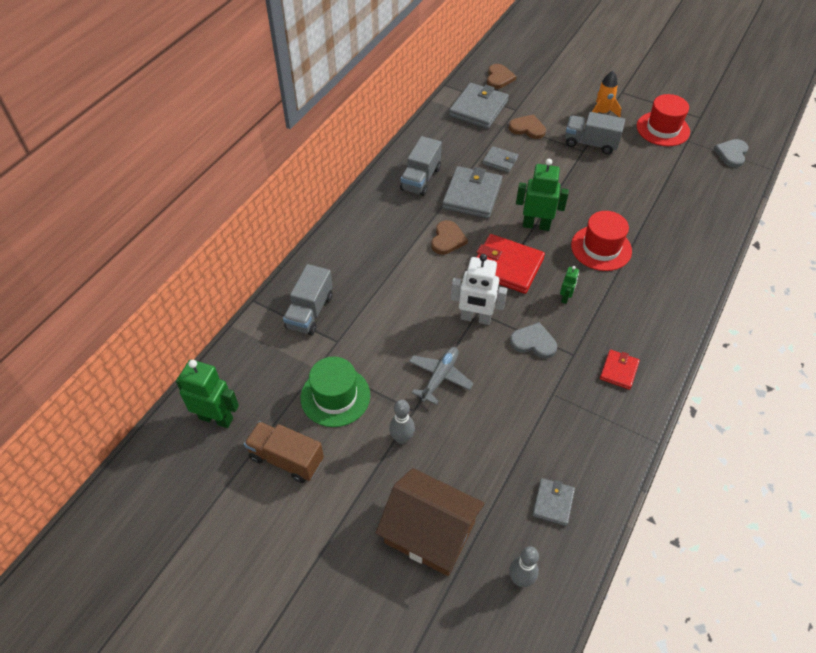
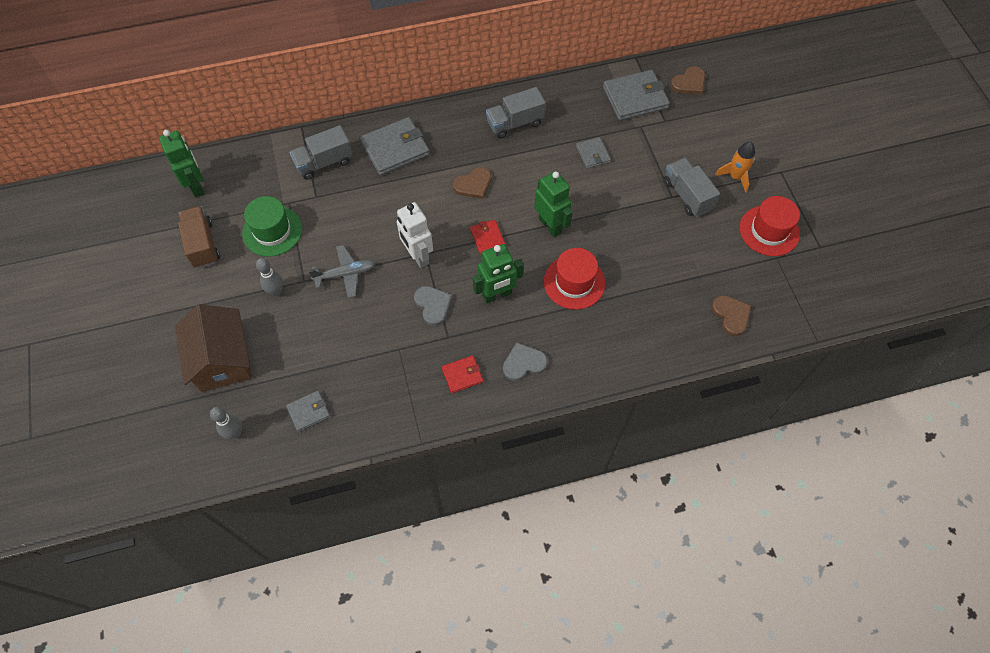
camera: 45 degrees right, 10 degrees up
(472, 195) = (535, 165): grey wallet -> grey wallet (395, 149)
(506, 266) = (487, 238): red wallet -> red wallet, size x0.54
(527, 128) = (652, 144): brown heart -> brown heart (731, 315)
(565, 297) = (497, 295): green robot -> green robot, size x1.95
(731, 154) = (799, 299): grey heart -> grey heart (523, 363)

